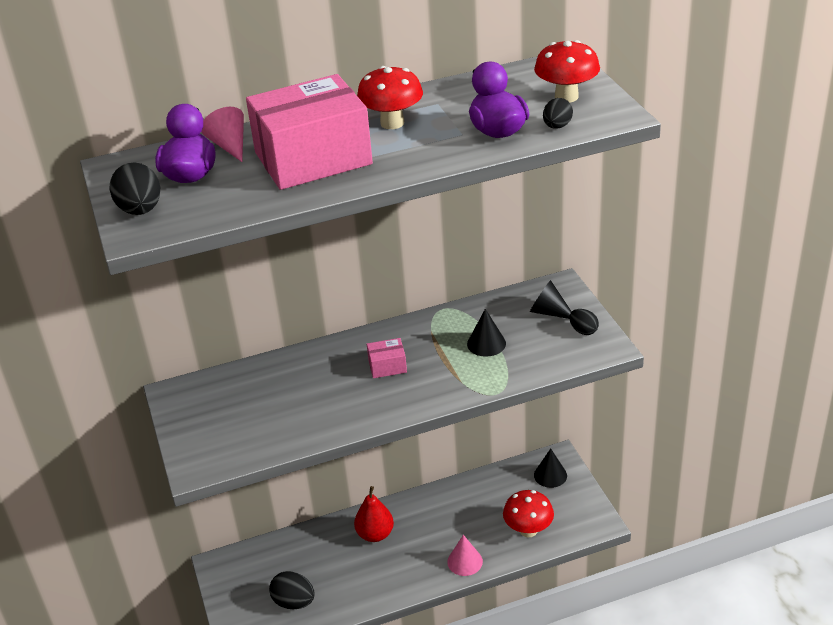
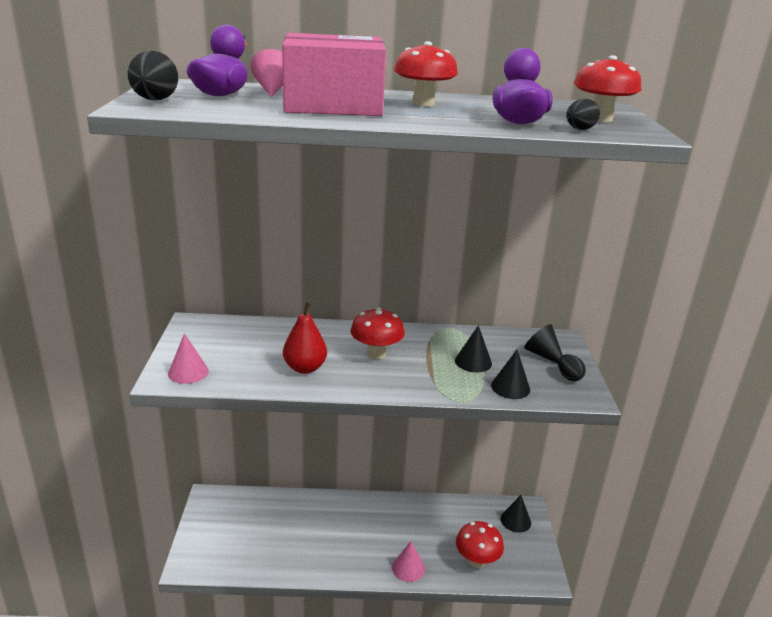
camera: 15 degrees right, 10 degrees down
(213, 452) = (188, 372): none -> pink cone
(294, 602) = (248, 549): black egg -> none
(375, 534) = (344, 517): red pear -> red pear (305, 368)
(387, 366) = (376, 354): pink box -> red mushroom
(534, 361) = (510, 387): none -> black cone

